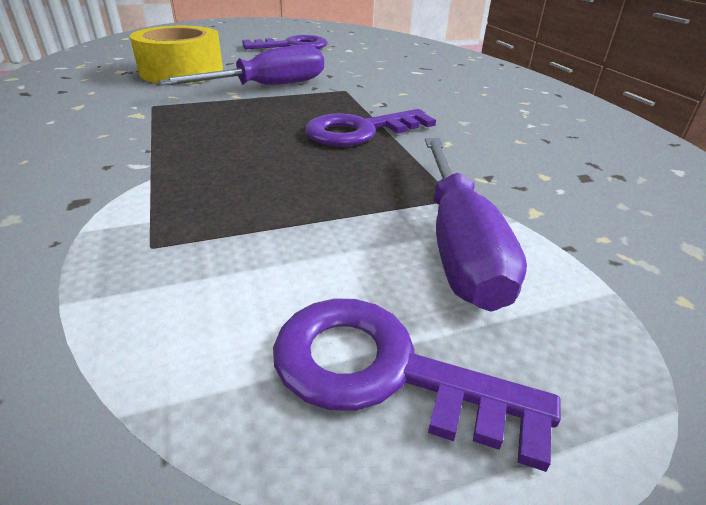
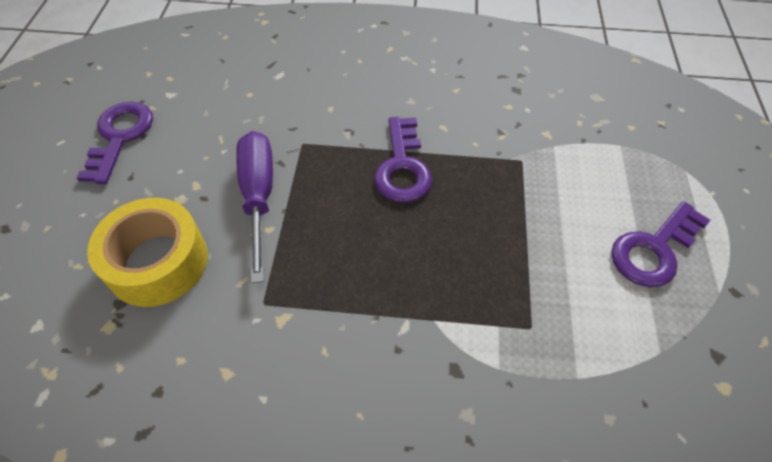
camera: 65 degrees left, 20 degrees up
(459, 246) = (572, 183): purple screwdriver -> none

